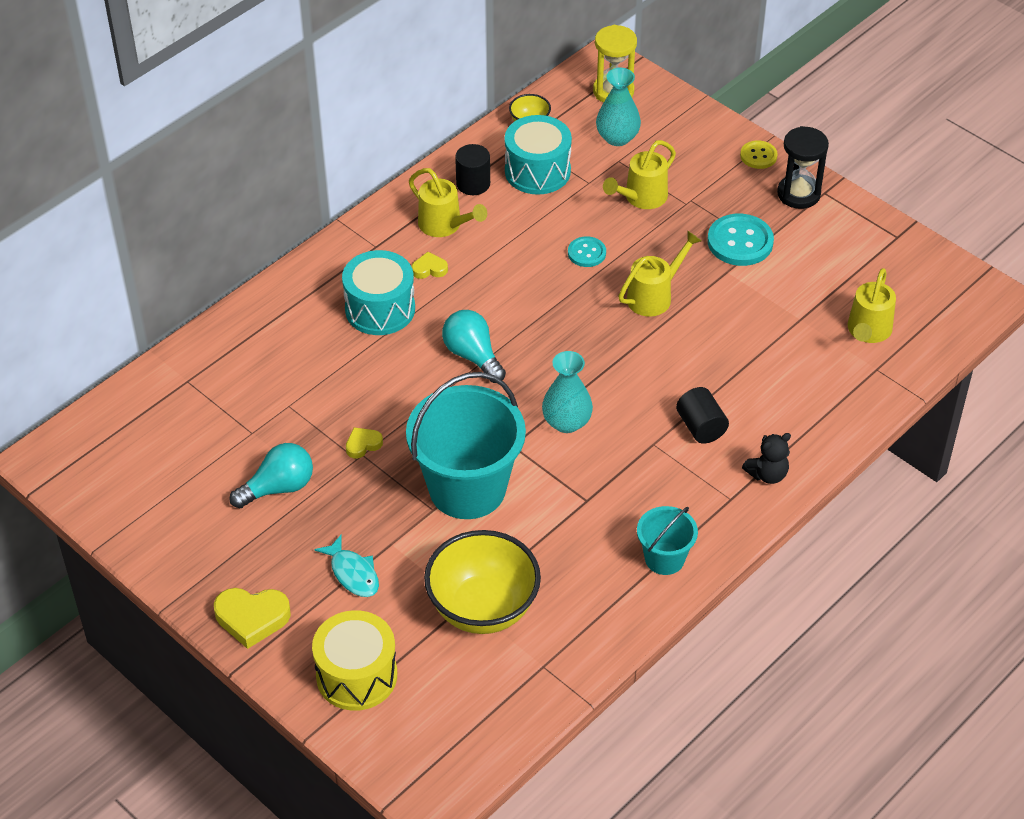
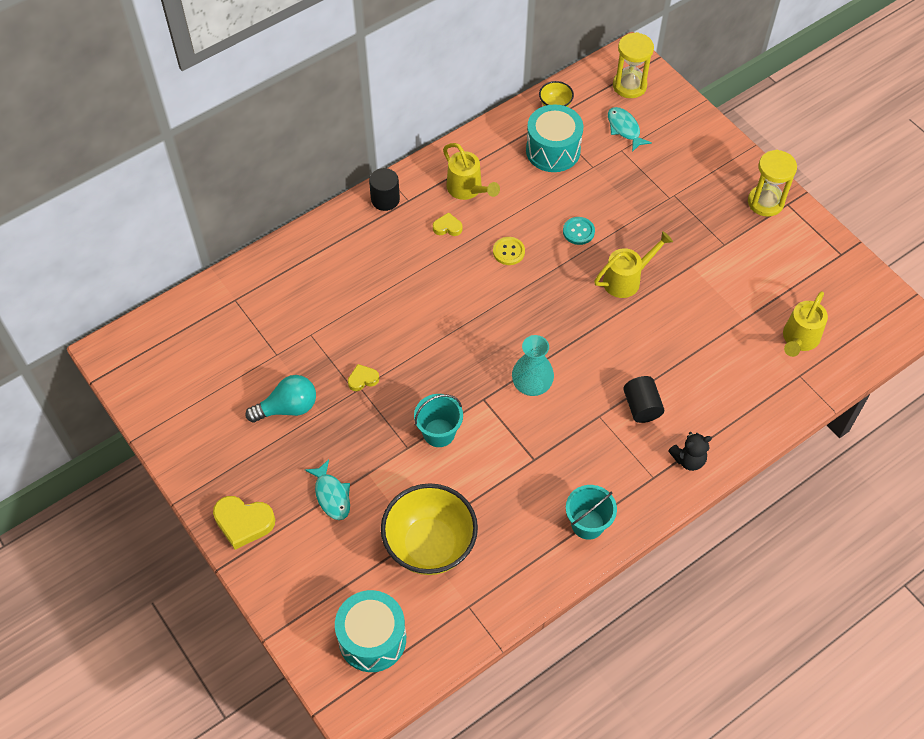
camera: 10 degrees right, 10 degrees up
(356, 675) = (316, 589): yellow drum -> none
(380, 309) = (400, 258): turquoise drum -> turquoise drum (372, 639)
(467, 488) = (439, 433): turquoise bucket -> turquoise bucket, size x0.50
(472, 356) = (467, 312): turquoise light bulb -> none
(473, 184) = (498, 155): black cylinder -> black cylinder (385, 199)
(617, 137) = (624, 129): turquoise vase -> turquoise fish
(641, 198) = (633, 187): yellow watering can -> none
(740, 242) = (707, 240): turquoise button -> none
(758, 156) = (738, 162): yellow button -> yellow button (508, 252)
(798, 194) = (765, 202): black hourglass -> yellow hourglass

